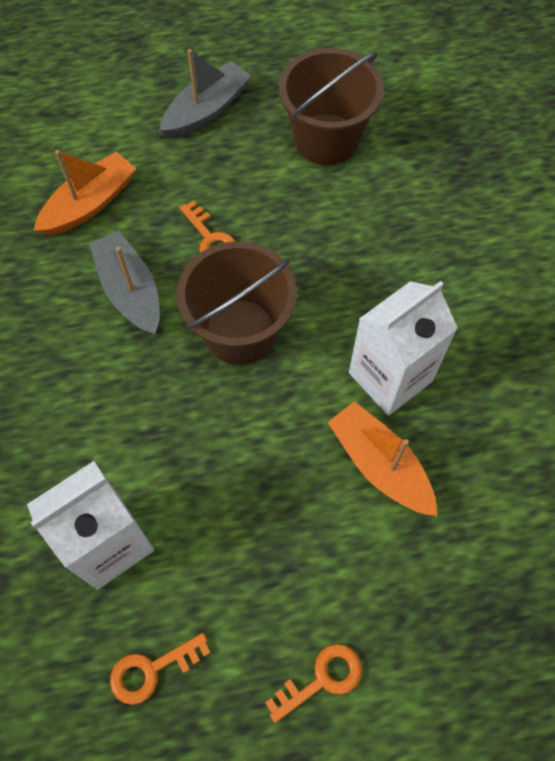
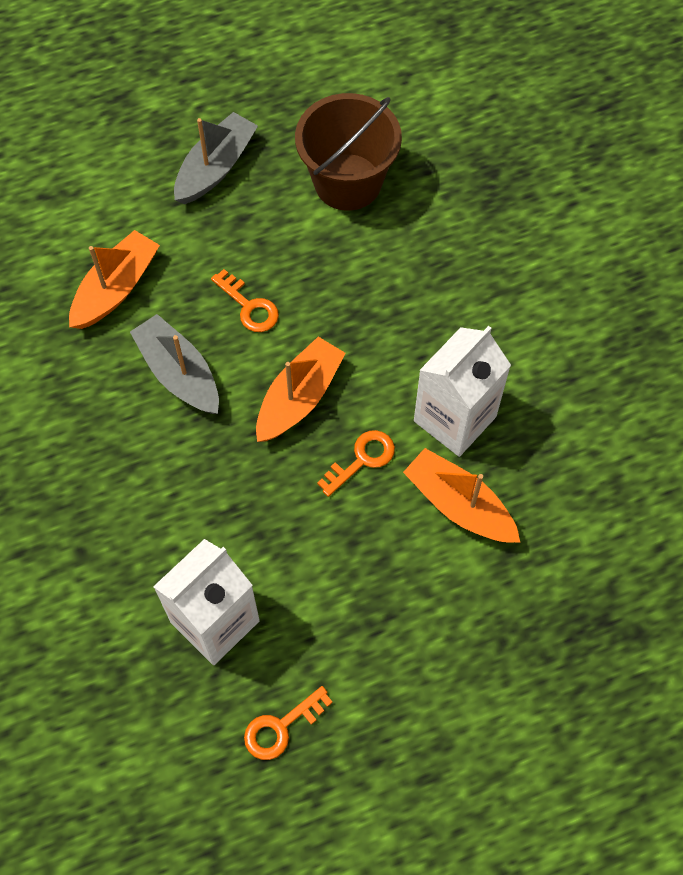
camera: 10 degrees left, 0 degrees up
(240, 332) = (299, 397): brown bucket -> orange boat
(322, 679) = (439, 707): orange key -> orange key (362, 459)

